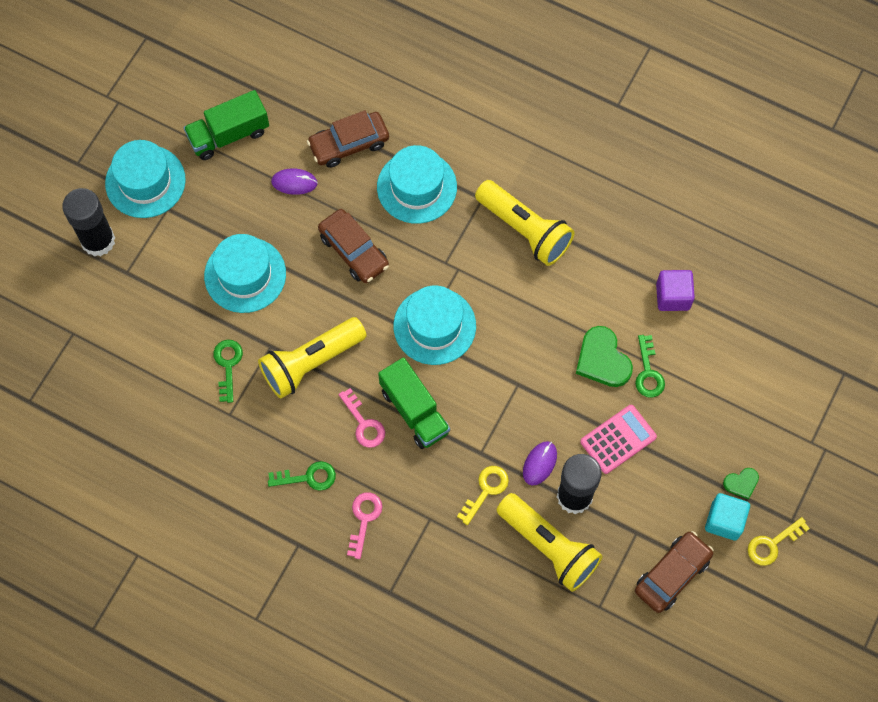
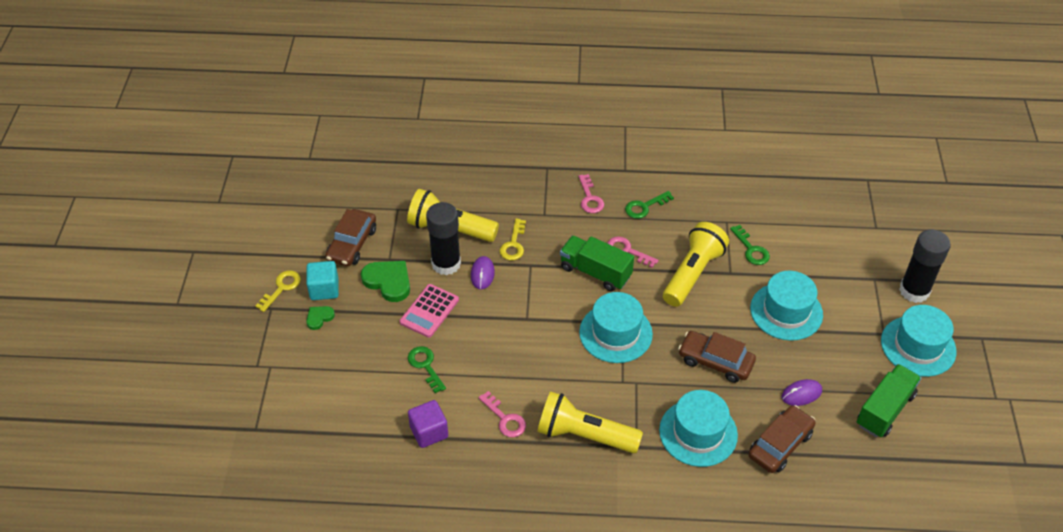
camera: 155 degrees right, 20 degrees down
(593, 279) = (505, 419): none -> pink key
(602, 360) = (467, 361): green heart -> green heart (388, 281)

